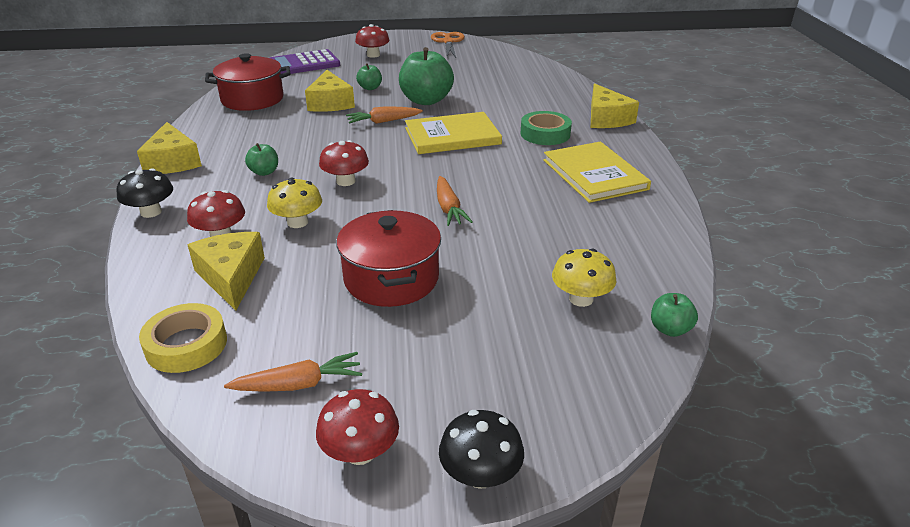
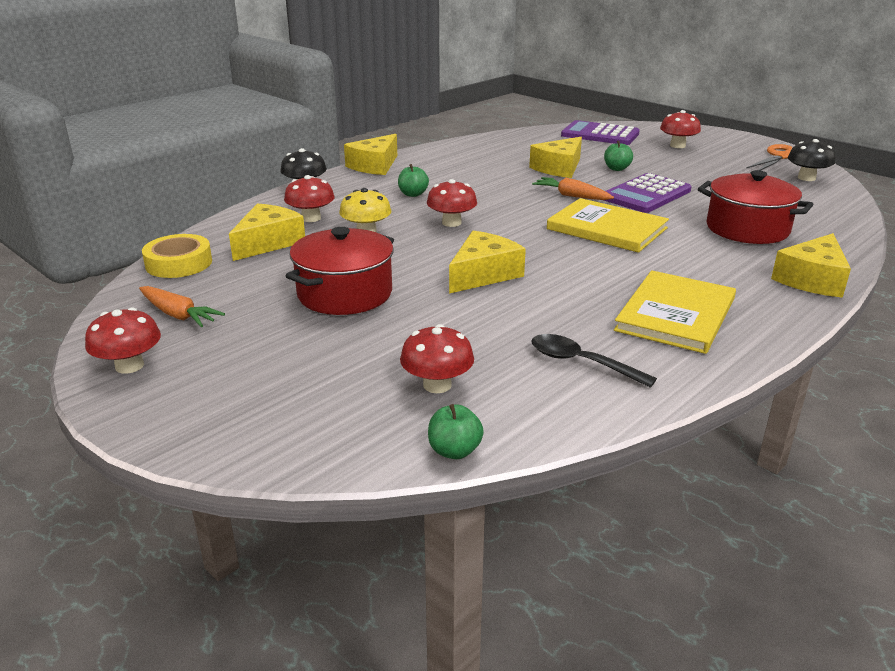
camera: 50 degrees right, 5 degrees down
(252, 99) = (506, 146): red pot -> red pot (747, 229)
(426, 100) = (646, 195): green apple -> purple calculator
(449, 208) = (483, 274): orange carrot -> yellow cheese
(480, 474) = (147, 423): black mushroom -> black mushroom (806, 178)
(545, 134) = (704, 263): green tape -> none
(581, 299) = (437, 385): yellow mushroom -> red mushroom
(614, 232) = (581, 363): none -> black spoon

